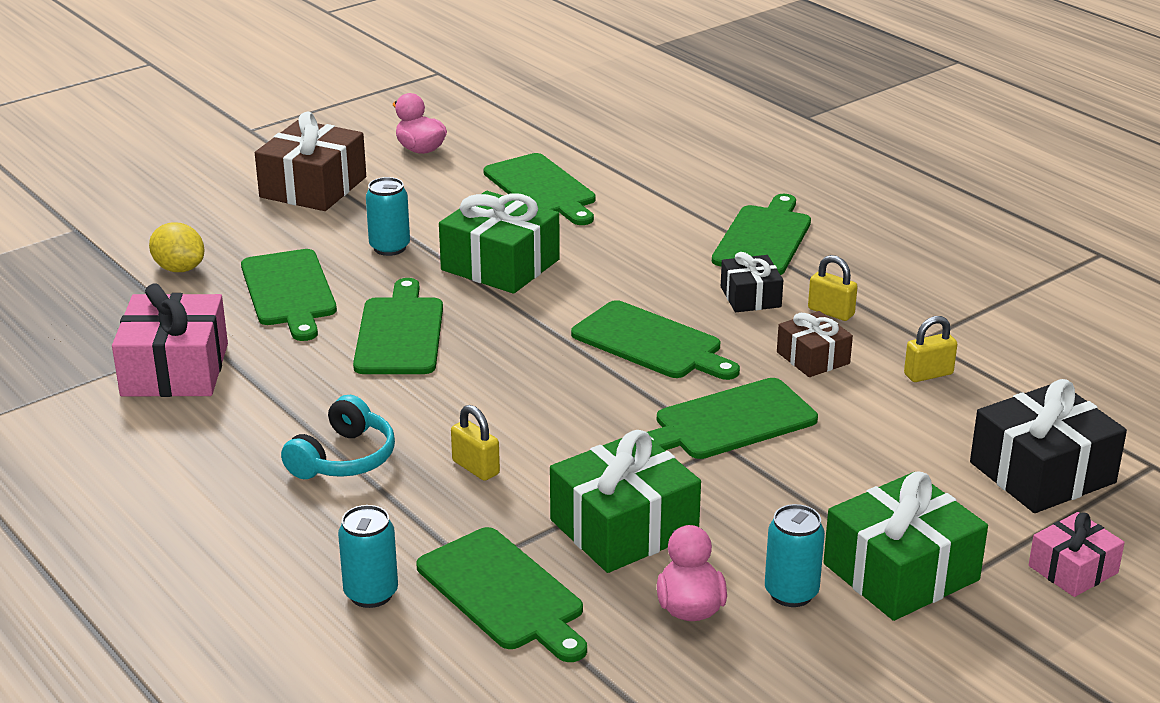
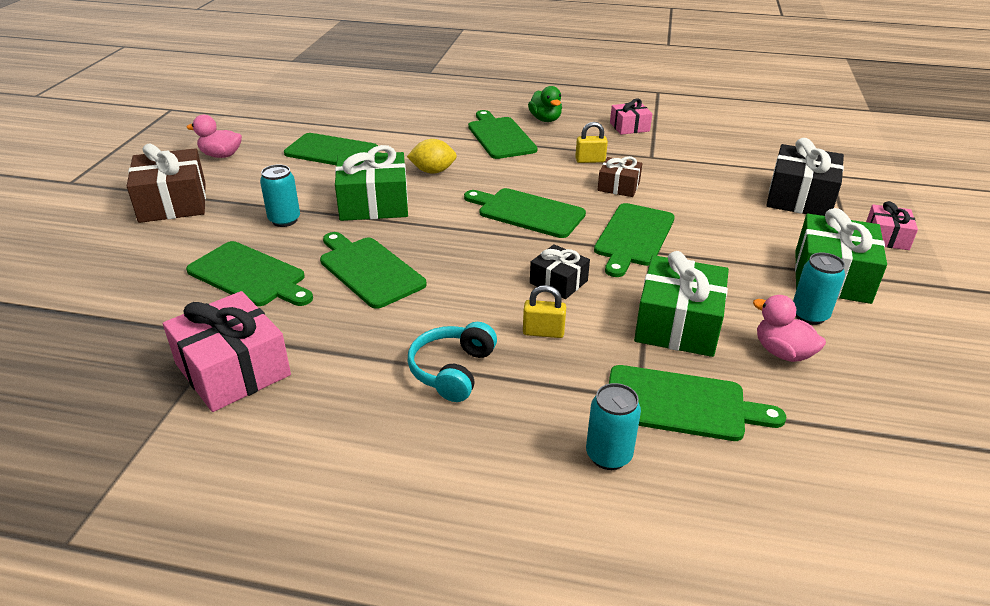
camera: 40 degrees left, 5 degrees up
(179, 268) = (136, 295): yellow lemon -> yellow lemon (433, 171)
(344, 458) = (452, 370): turquoise headphones -> turquoise headphones turned 150 degrees counterclockwise
(651, 343) = (527, 212): green cutting board -> green cutting board turned 150 degrees counterclockwise
(750, 297) = (540, 168): black gift -> black gift (558, 282)
(860, 237) = (545, 119): none -> green duck
(928, 374) = (680, 172): yellow padlock -> none
(963, 289) = (629, 127): none -> pink gift

